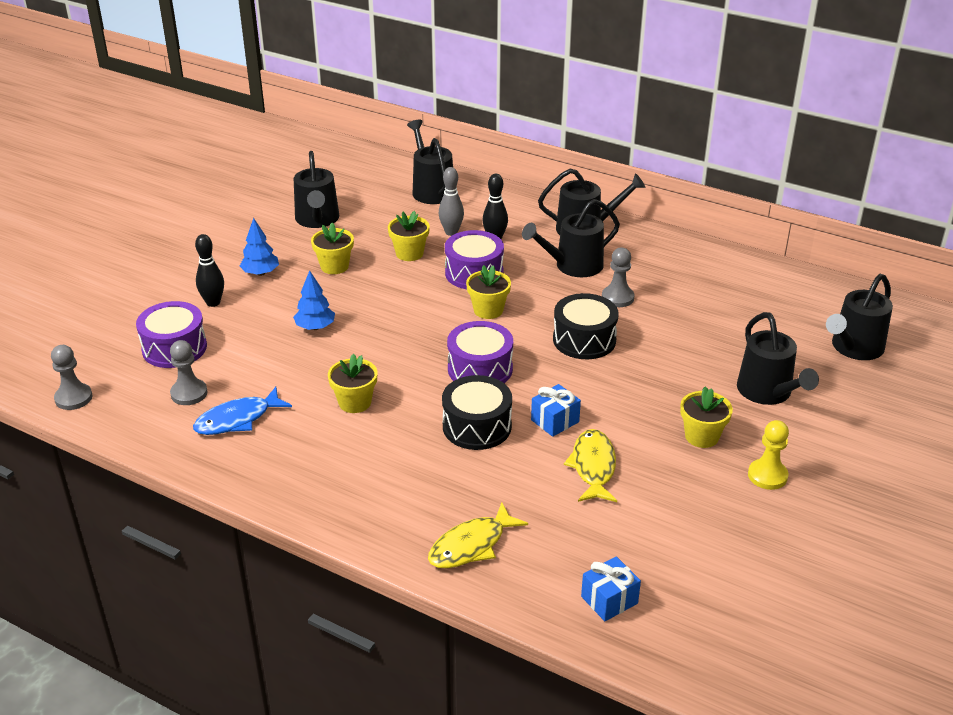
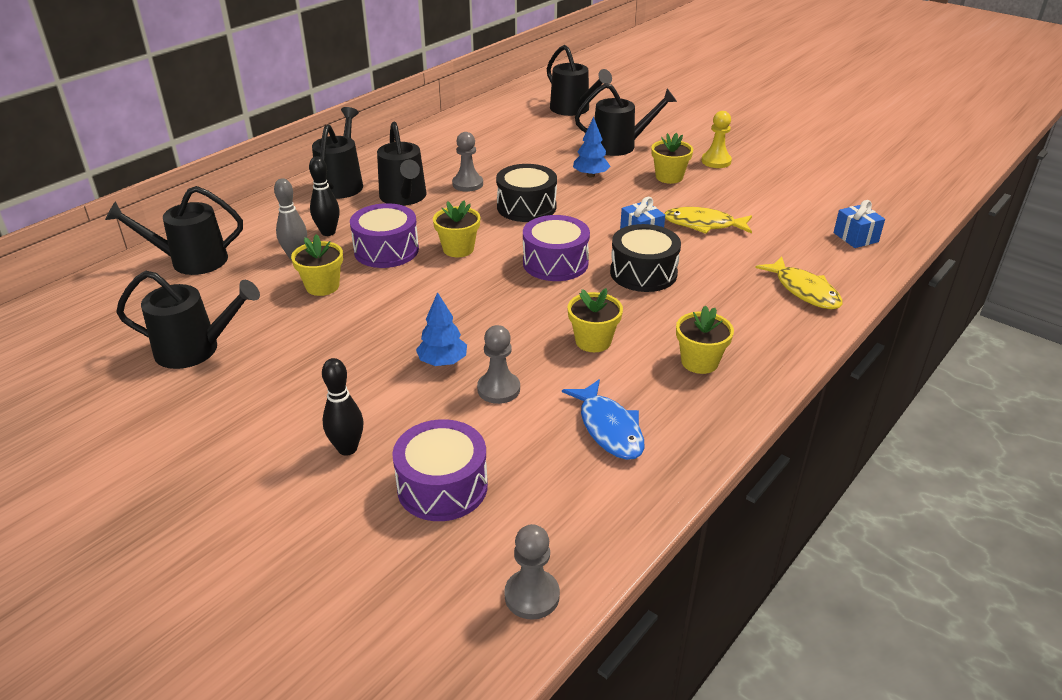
camera: 80 degrees left, 0 degrees up
(189, 393) = (548, 471): grey pawn -> grey pawn (498, 389)
(260, 273) = (297, 403): blue tree -> blue tree (590, 175)
(334, 266) = (317, 341): yellow flower pot -> yellow flower pot (699, 362)

